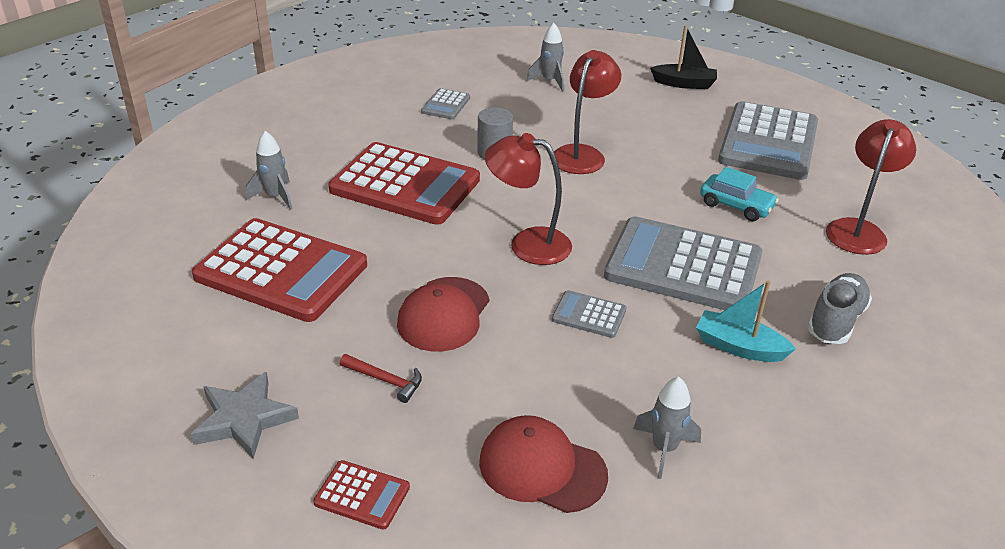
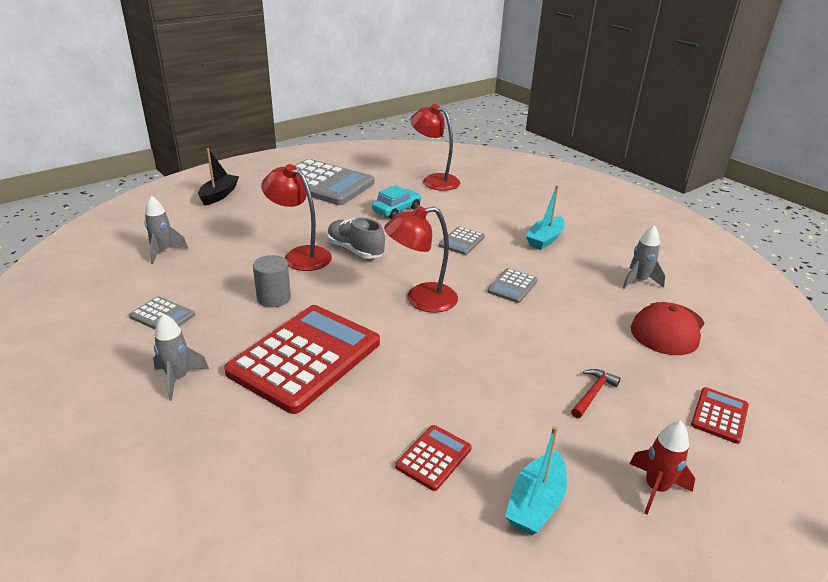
camera: 80 degrees left, 5 degrees down
(227, 334) = (535, 503): none -> turquoise boat
(244, 419) = (655, 488): grey star -> red rocket
(275, 196) = (286, 460): grey rocket -> grey rocket (178, 378)
(281, 271) = (433, 457): red calculator -> red calculator, size x0.44
(444, 314) = (509, 353): red cap -> none
(527, 244) = (421, 300): red lamp -> red lamp turned 45 degrees clockwise
(683, 266) = (461, 241): grey calculator -> grey calculator, size x0.44
(835, 321) = (521, 206): grey shoe -> grey shoe (355, 250)

